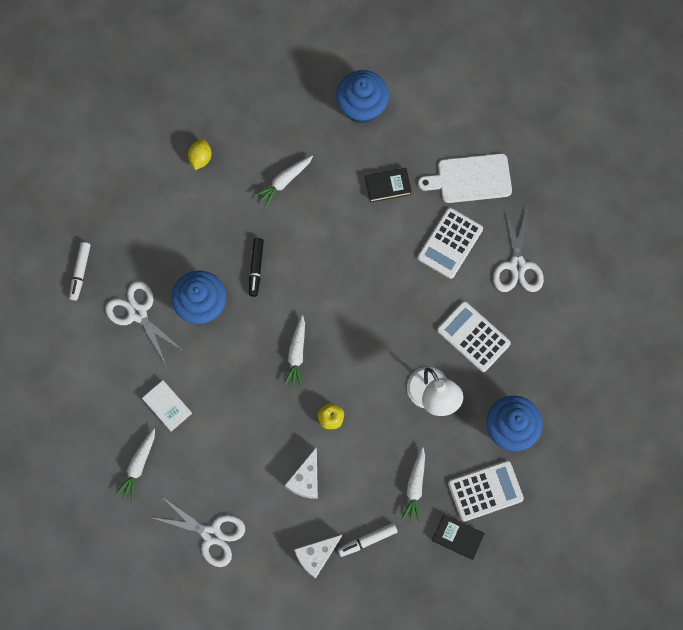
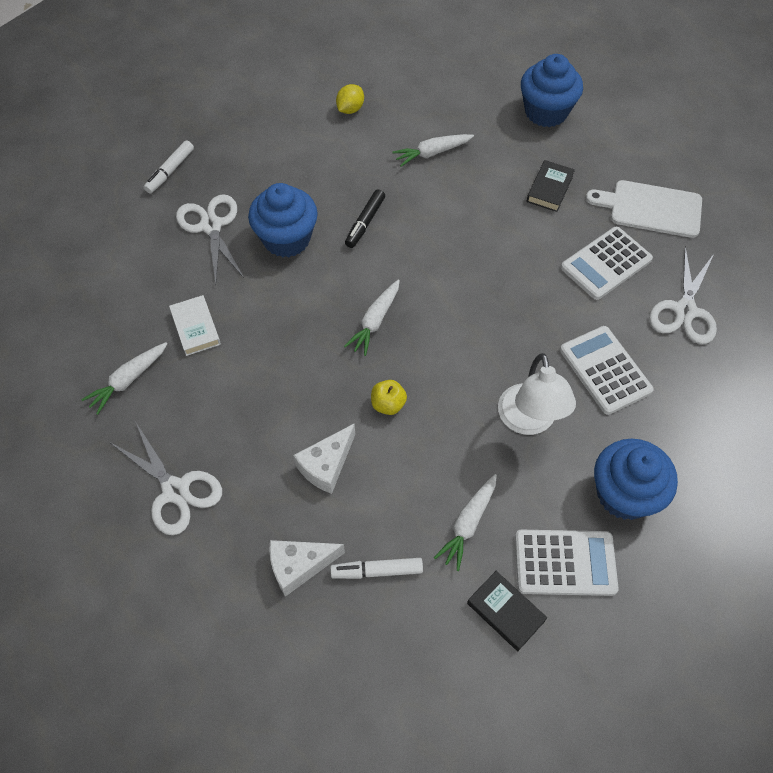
camera: 20 degrees right, 15 degrees down
(388, 186) = (549, 189): black book -> black book turned 75 degrees counterclockwise

